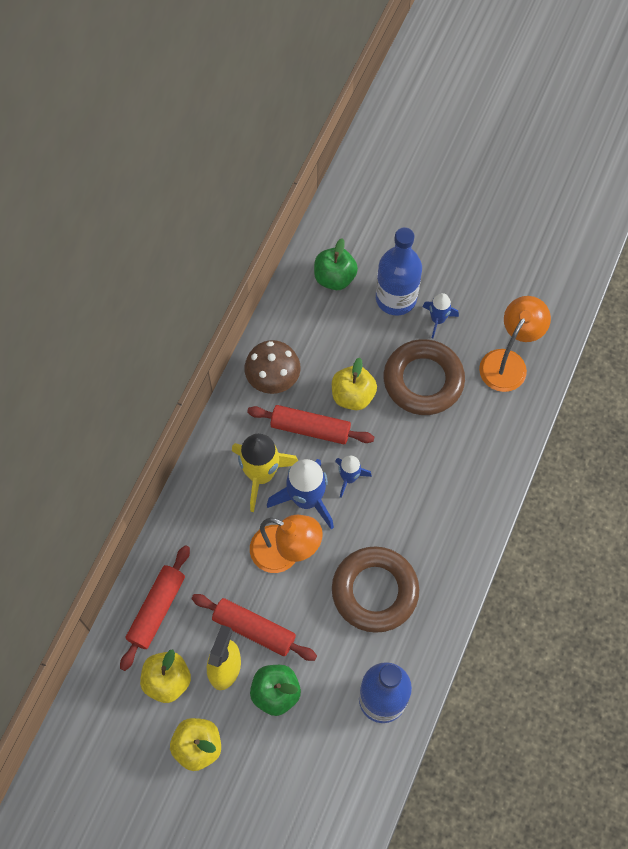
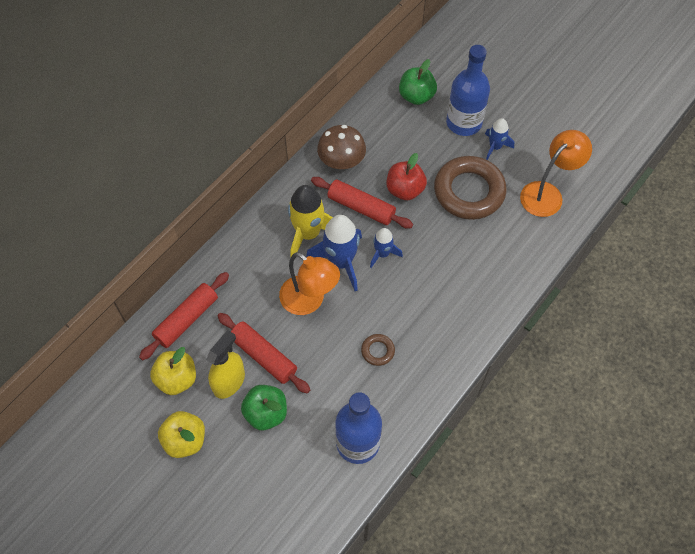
camera: 15 degrees right, 5 degrees down
(353, 396) = (405, 190): yellow apple -> red apple
(375, 591) = (377, 351): brown ring -> brown ring, size x0.43

